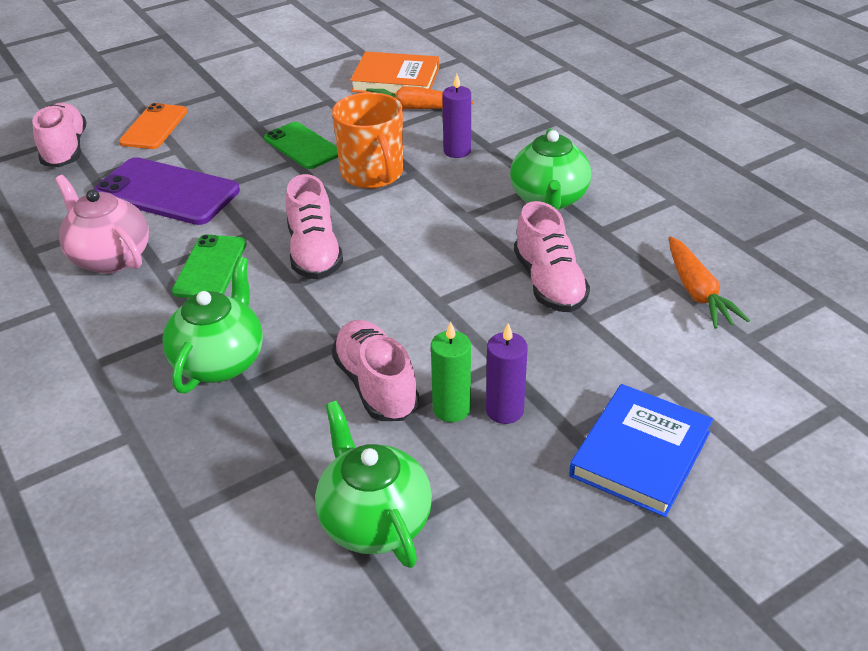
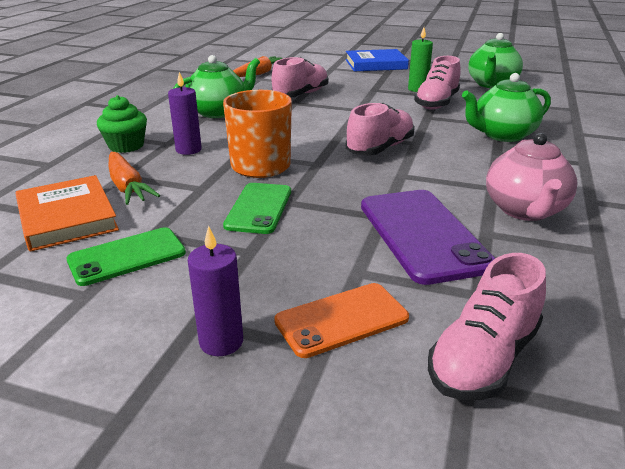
camera: 130 degrees left, 10 degrees down
(210, 267) = (455, 171): green phone -> green phone (127, 257)
(504, 410) = (399, 82): purple candle -> purple candle (221, 342)
(507, 125) = (126, 146): none -> green cupcake

